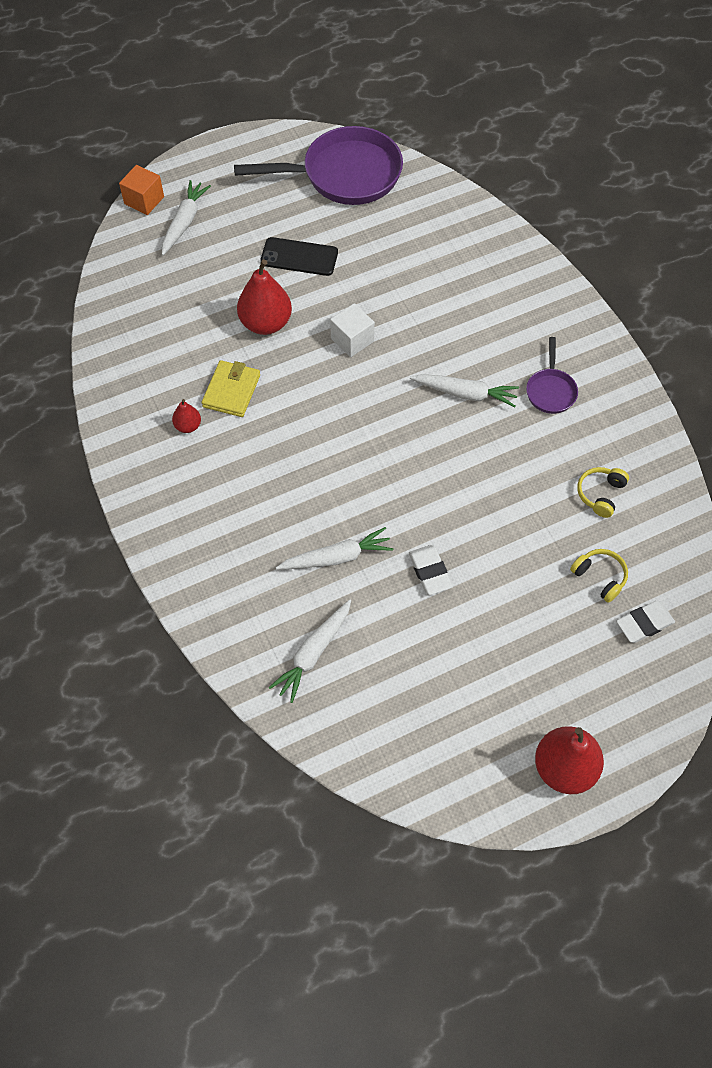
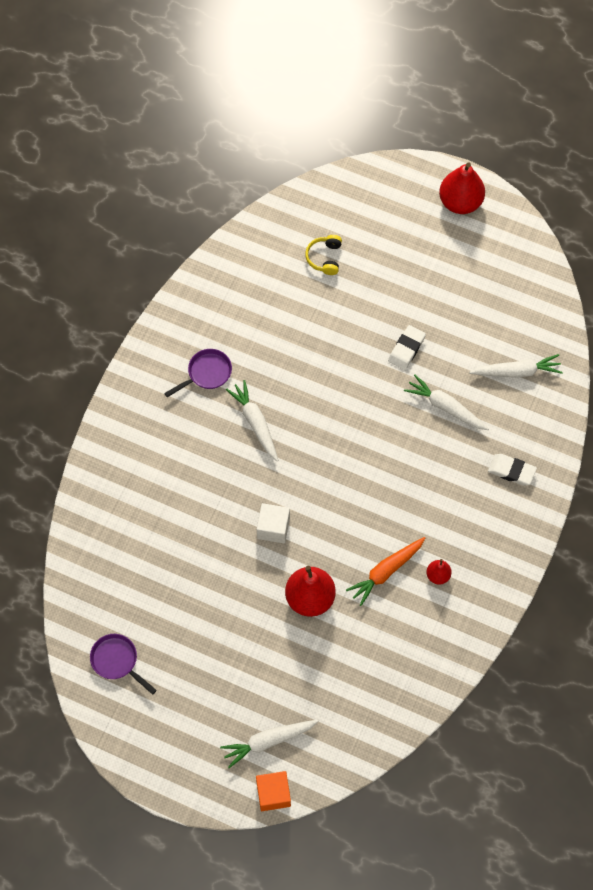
camera: 130 degrees left, 5 degrees up
(231, 391) = (386, 571): yellow wallet -> orange carrot
(299, 257) = (229, 626): black phone -> none
(345, 175) = (117, 661): purple pan -> purple pan, size x0.47
(600, 494) = (264, 294): yellow headphones -> none
(644, 623) = (335, 217): white eraser -> white eraser (511, 471)

